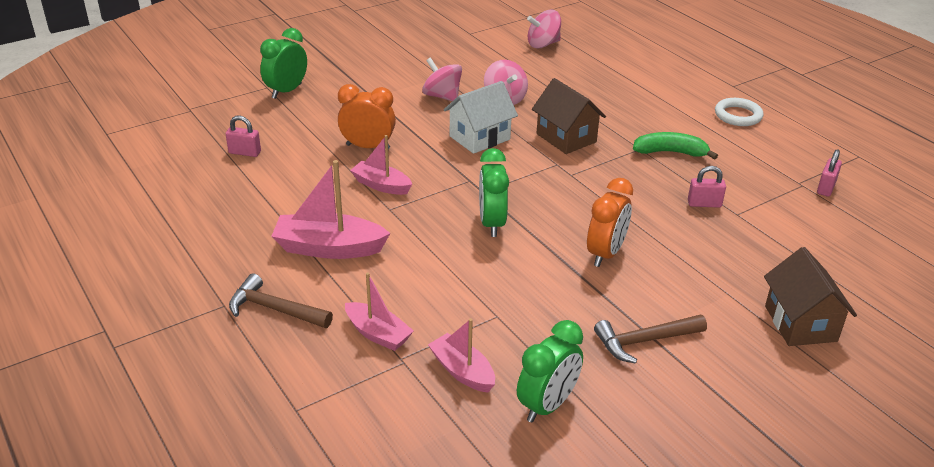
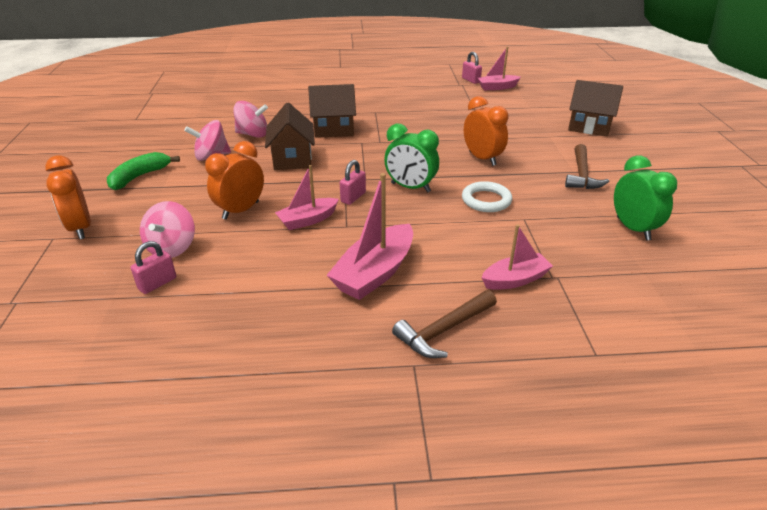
camera: 60 degrees left, 0 degrees up
(286, 91) = (80, 228): green clock -> orange clock
(462, 371) = (581, 252): pink boat -> pink boat (497, 87)
(480, 138) = (292, 159): white house -> brown house
(543, 44) = (200, 99): pink spinning top -> pink spinning top (172, 248)
(670, 152) = (390, 105): green banana -> green banana (139, 177)
(704, 204) = (455, 113): pink padlock -> pink padlock (353, 197)
(738, 115) = (374, 76): white ring -> white ring (486, 200)

